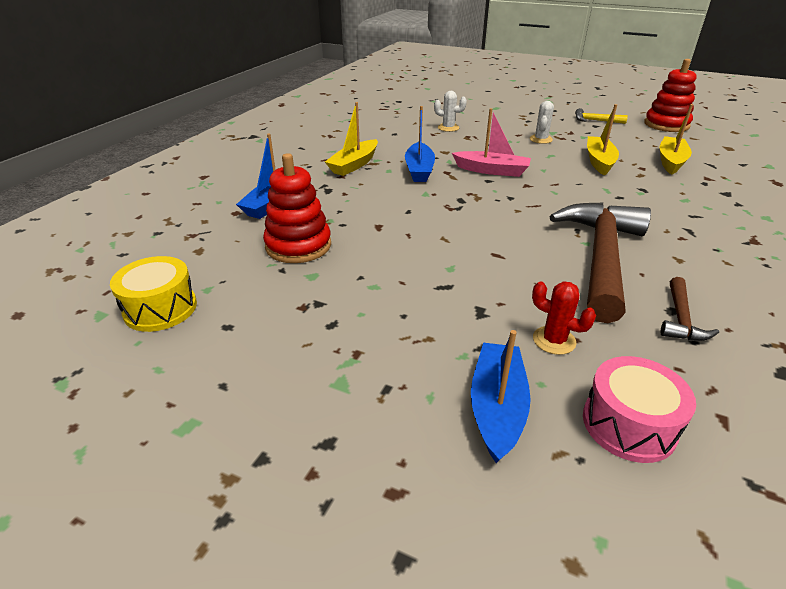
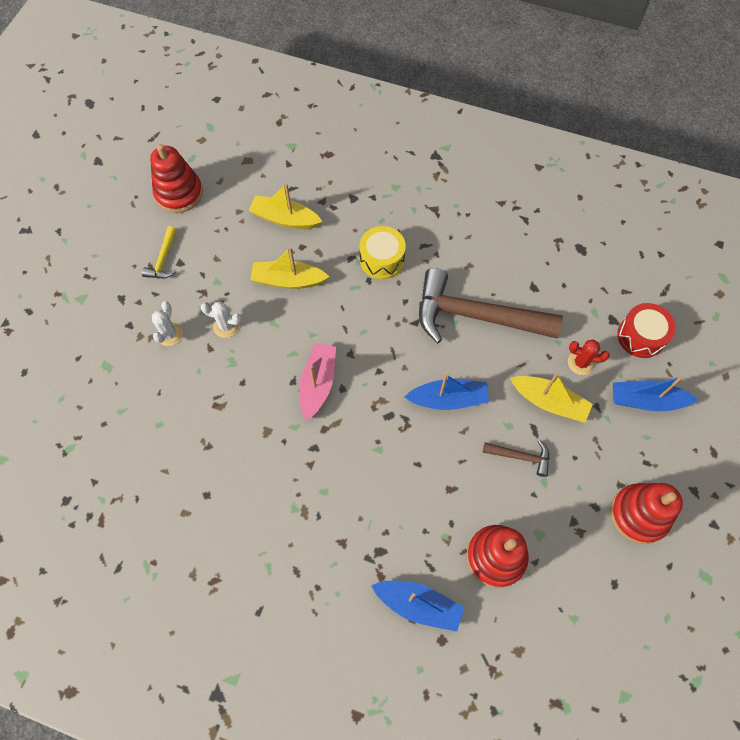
camera: 95 degrees left, 30 degrees up
(160, 308) = (606, 647): yellow drum -> yellow drum (382, 259)
(308, 365) = (639, 514): none -> red stacking toy
(354, 165) = (311, 533): yellow boat -> yellow boat (549, 402)
(419, 170) = (321, 458): blue boat -> blue boat (448, 399)
(448, 128) = (186, 428): white cactus -> white cactus (169, 334)
(554, 340) = (580, 363): red cactus -> red cactus turned 75 degrees clockwise
(628, 424) = (640, 336): pink drum -> red drum
(680, 318) = (542, 285): brown hammer -> brown hammer (520, 457)

